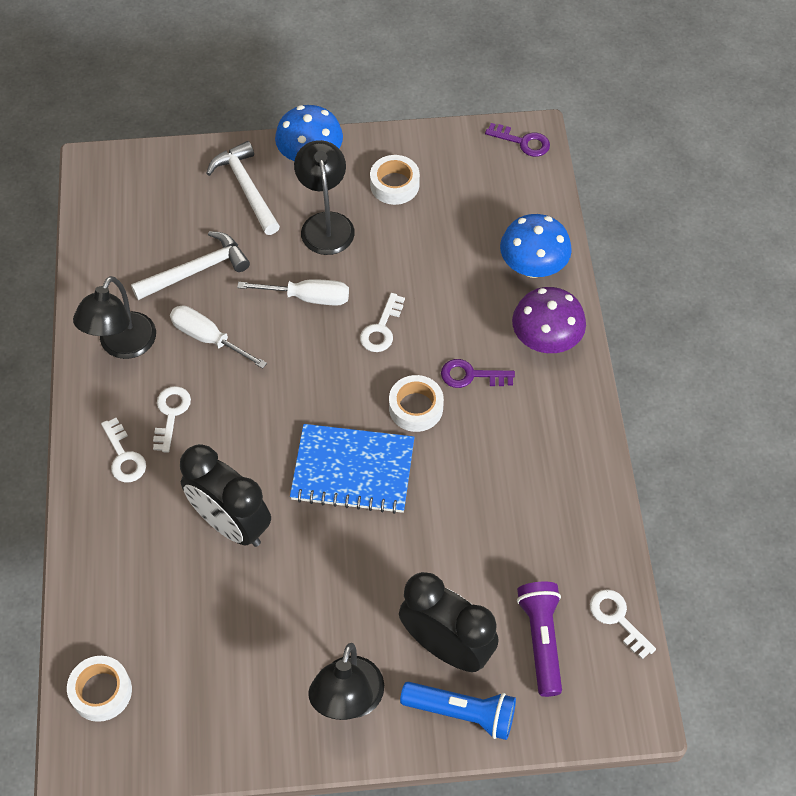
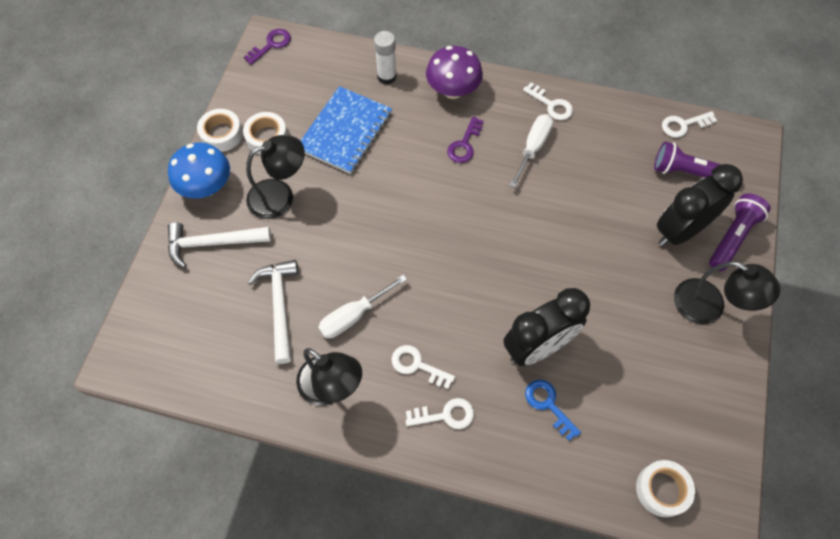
camera: 70 degrees left, 5 degrees up
(165, 552) = (548, 405): none -> blue key
(307, 297) = (346, 230): white screwdriver -> white screwdriver (533, 148)
(326, 223) = (280, 196): black lamp -> black lamp turned 150 degrees clockwise
(353, 470) = (518, 246): blue notebook -> blue notebook (345, 131)
(381, 328) = (399, 188): white key -> white key (551, 105)
(416, 408) = (478, 188): white tape -> white tape (222, 134)
(462, 713) = (732, 237): blue flashlight -> purple flashlight
(533, 267) = (386, 77): blue mushroom -> white glue stick

